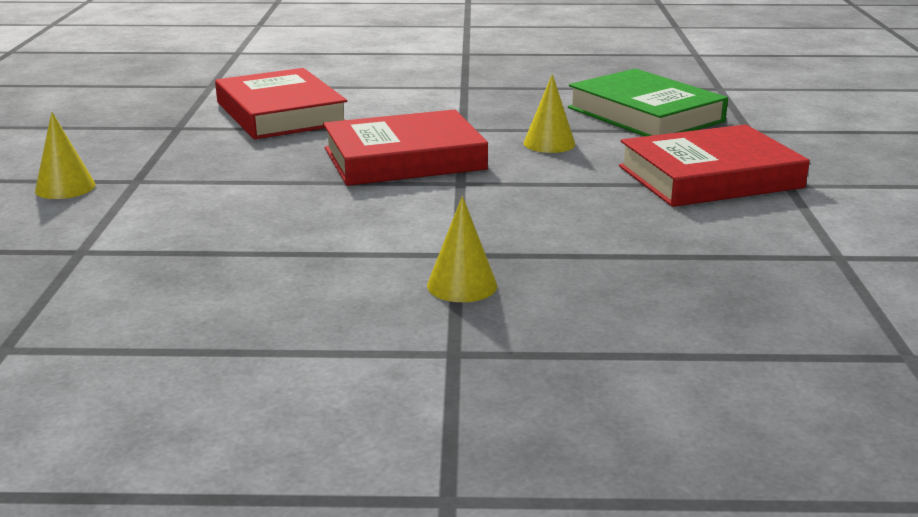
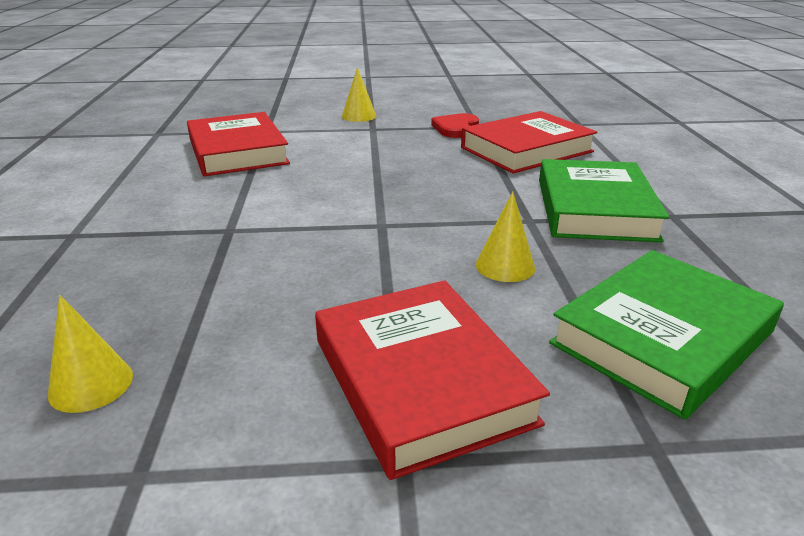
camera: 85 degrees right, 5 degrees up
(177, 137) = (455, 128): none -> red heart
(404, 159) = (434, 199): red book -> red book (238, 151)
(445, 106) = (595, 209): none -> green book
(462, 285) = (172, 233): yellow cone -> yellow cone (91, 384)

